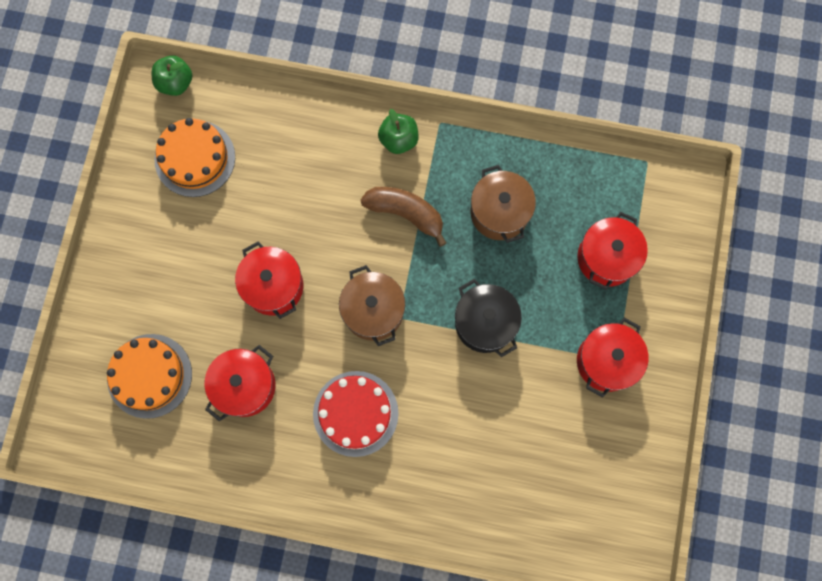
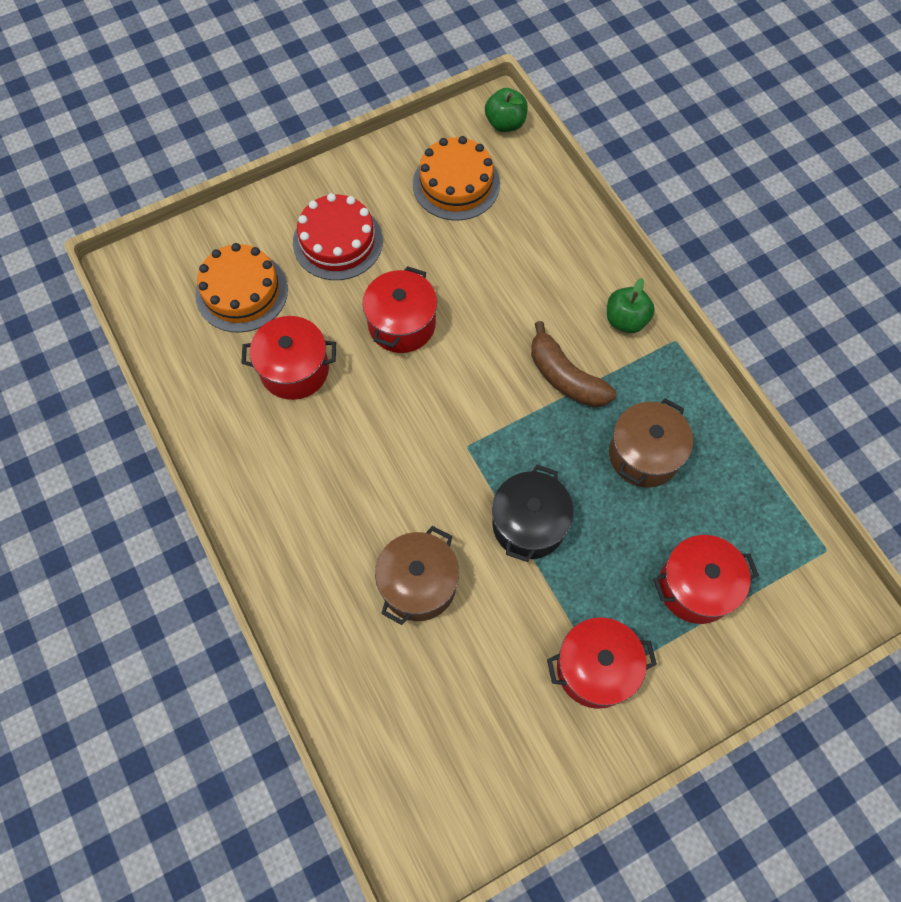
camera: 50 degrees right, 10 degrees down
(355, 413) = (346, 478): red cake -> red cake (337, 241)
(373, 311) = (452, 420): brown pot -> brown pot (418, 584)
(405, 213) = (565, 377): brown banana -> brown banana turned 150 degrees clockwise

